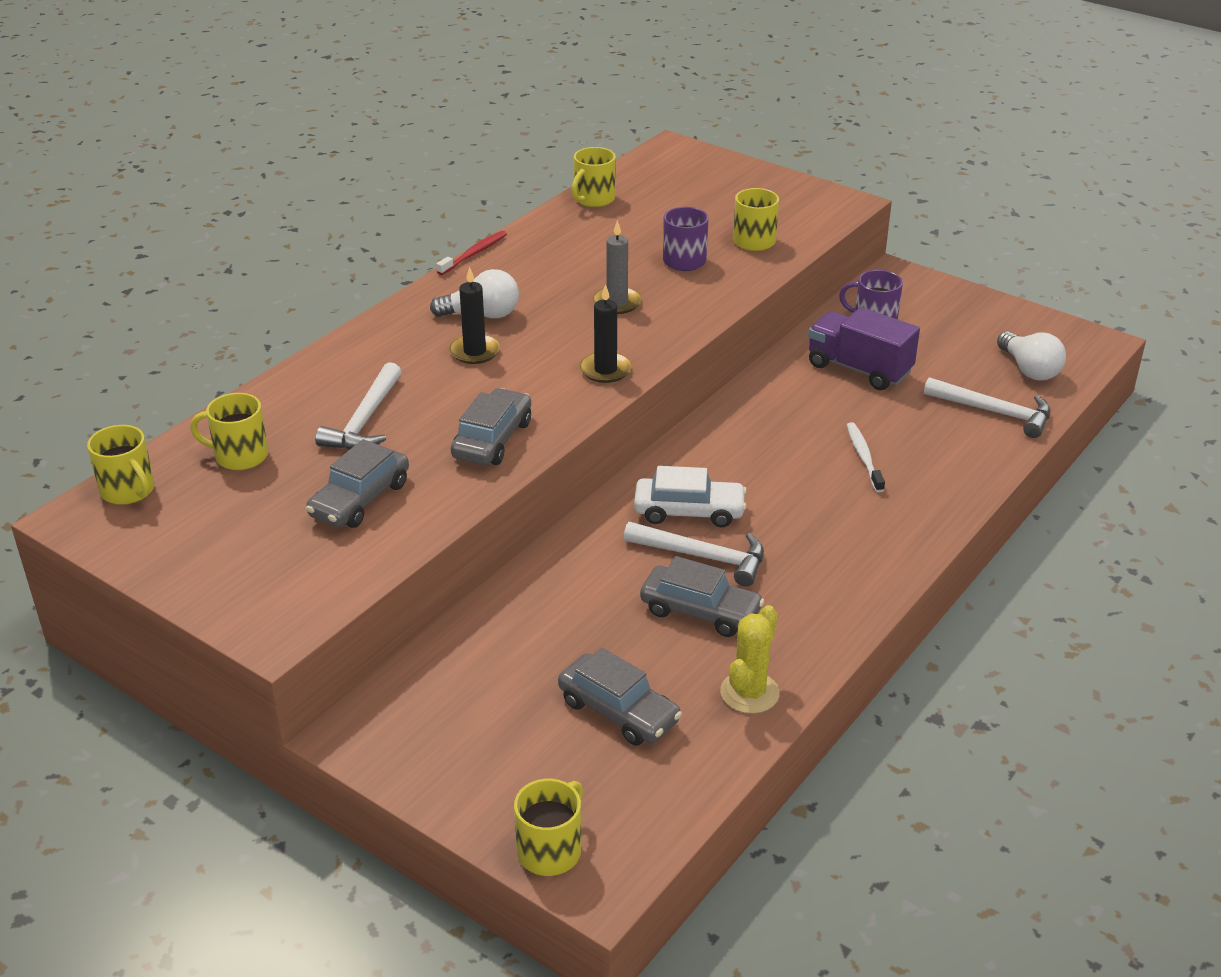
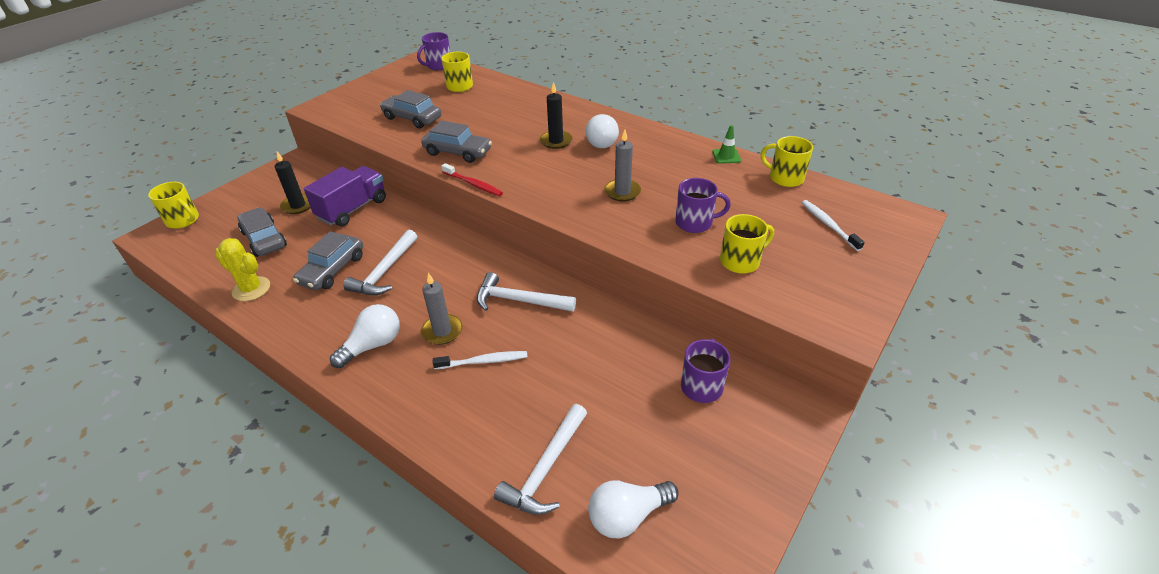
camera: 90 degrees right, 5 degrees up
(128, 491) = (438, 66): yellow mug -> purple mug
(364, 420) = (485, 114): white hammer -> white hammer (519, 300)
(474, 254) = (682, 134): red toothbrush -> red toothbrush (473, 184)
(538, 229) = (726, 156): none -> green traffic cone
(605, 370) = (531, 189): black candle -> black candle (298, 205)
(618, 711) = (264, 239): grey car -> grey car turned 105 degrees clockwise
(688, 188) = (828, 225): none -> white toothbrush
(689, 511) = (434, 265): white car -> none
(818, 492) = (442, 331): none -> grey candle
(851, 547) = (373, 345): none -> white light bulb
(859, 369) = (617, 368): purple truck -> purple truck (352, 209)

